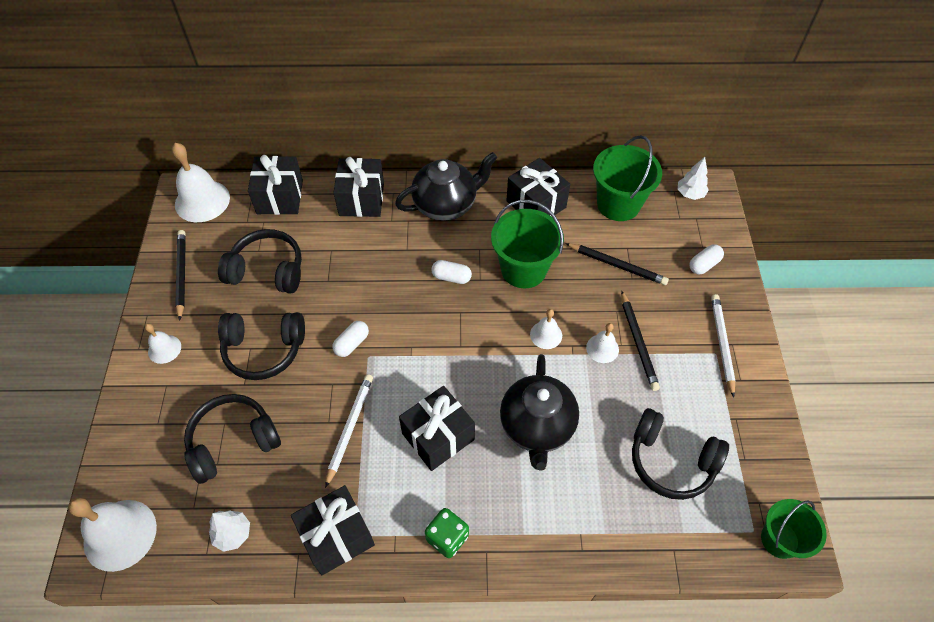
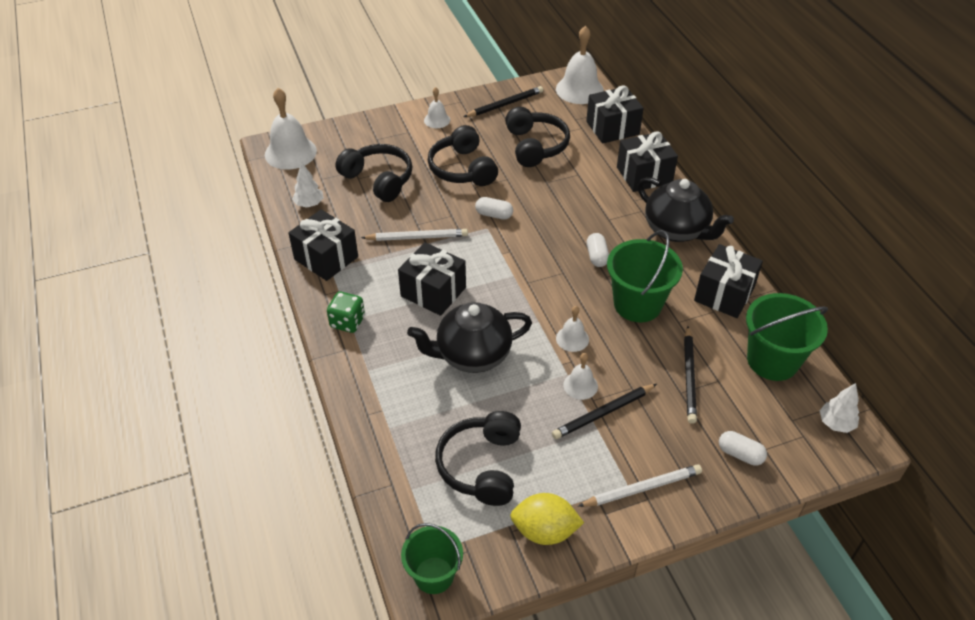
camera: 70 degrees right, 10 degrees down
(750, 432) = (544, 531): none -> yellow lemon

